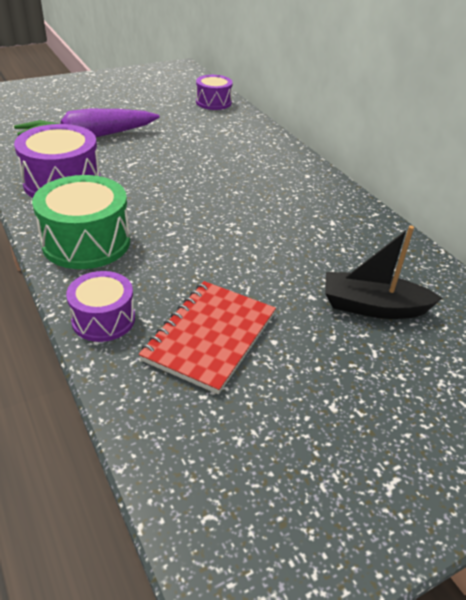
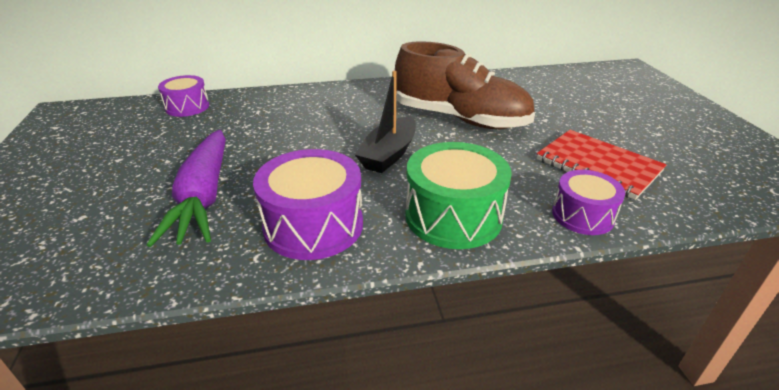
camera: 70 degrees left, 5 degrees down
(273, 234) = (460, 119): none -> brown shoe
(373, 307) = (556, 102): black boat -> black boat (389, 154)

